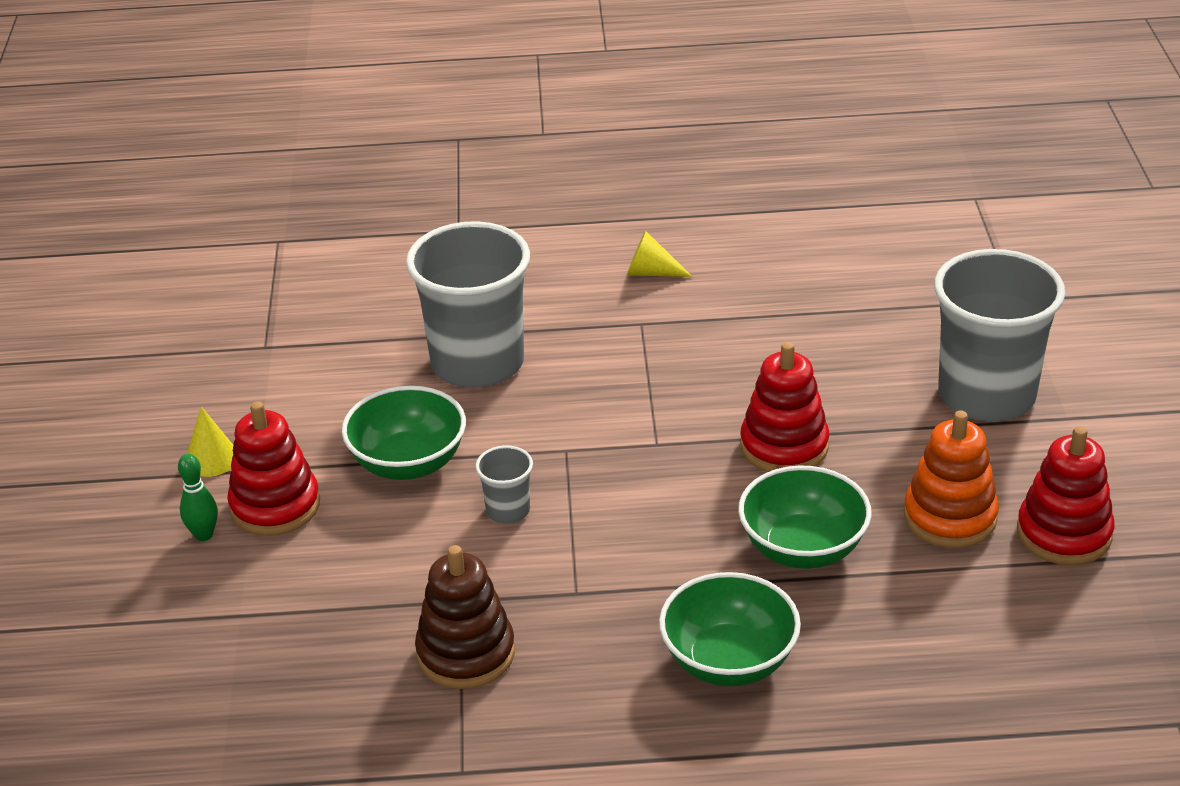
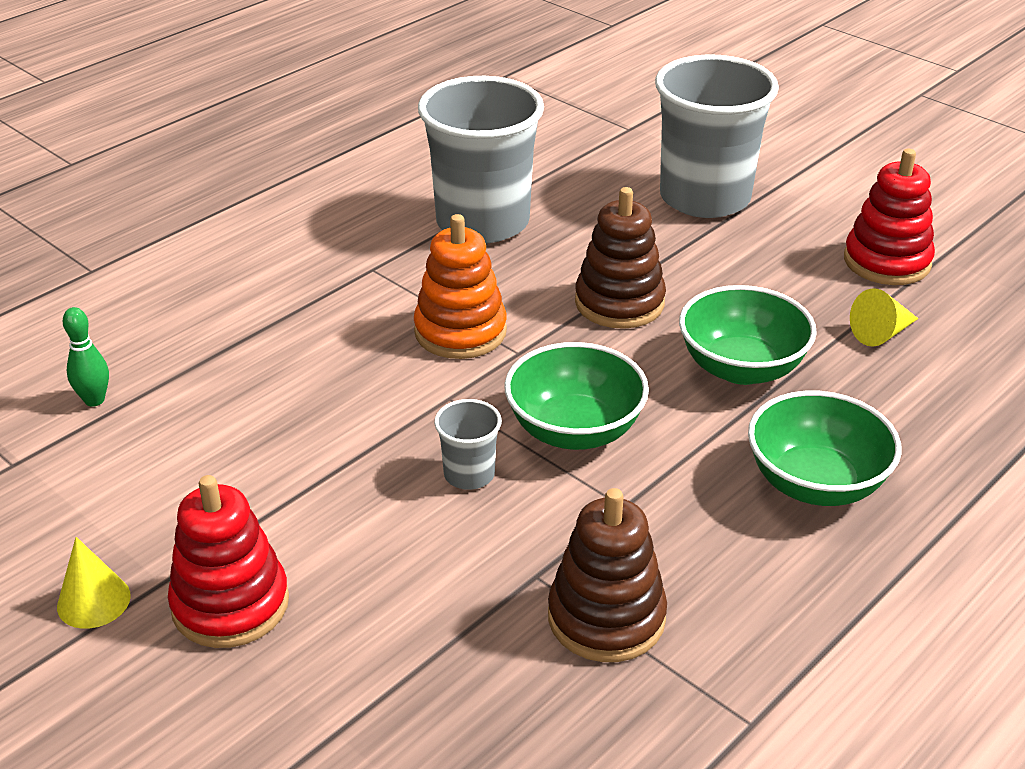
camera: 45 degrees left, 0 degrees up
(204, 535) = (186, 680): green bowling pin -> green bowling pin (94, 400)
(408, 463) = (317, 487): green bowl -> green bowl (574, 430)
(477, 363) = (266, 369): grey cup -> grey cup (482, 222)
(651, 272) = (326, 227): yellow cone -> yellow cone (881, 333)
(784, 446) = (619, 303): red stacking toy -> brown stacking toy
(950, 517) = (803, 290): orange stacking toy -> orange stacking toy (460, 331)

